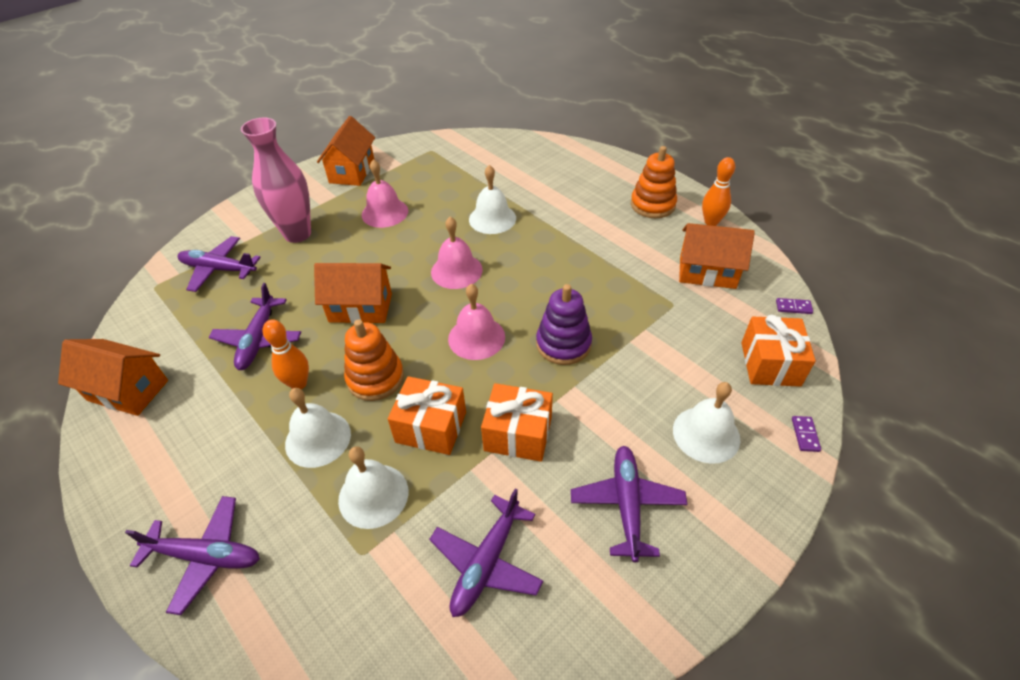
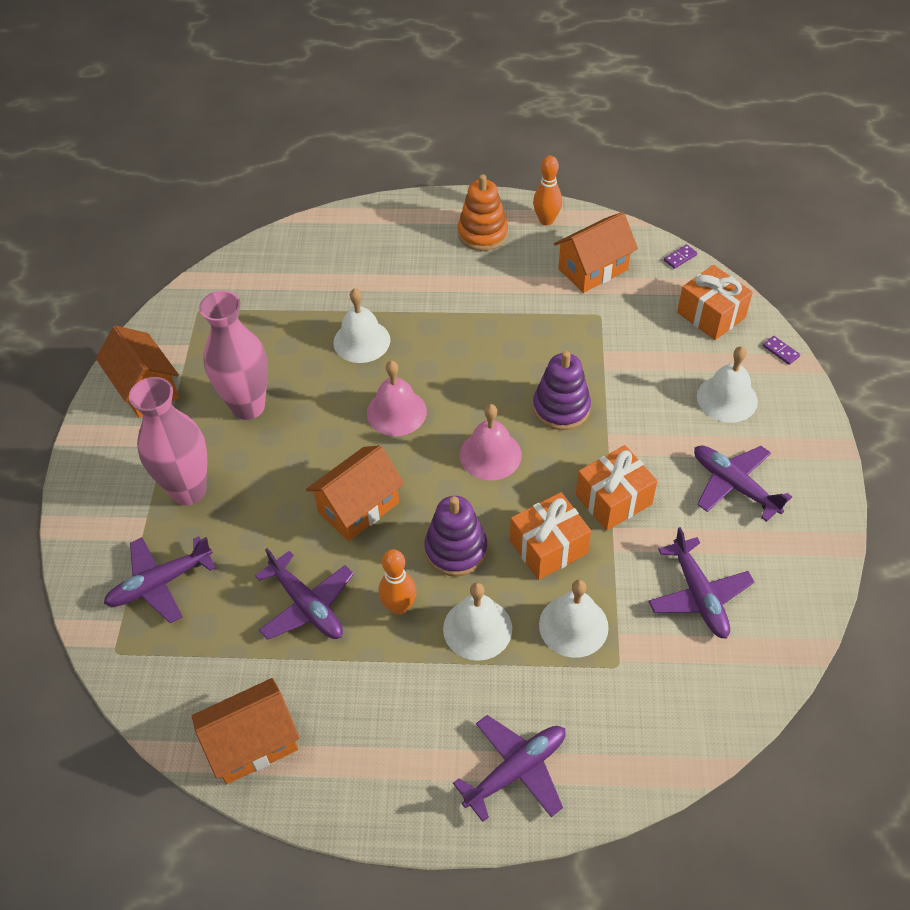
camera: 45 degrees left, 5 degrees up
(375, 378) = (456, 549): orange stacking toy -> purple stacking toy
(385, 212) = (248, 406): pink bell -> pink vase

